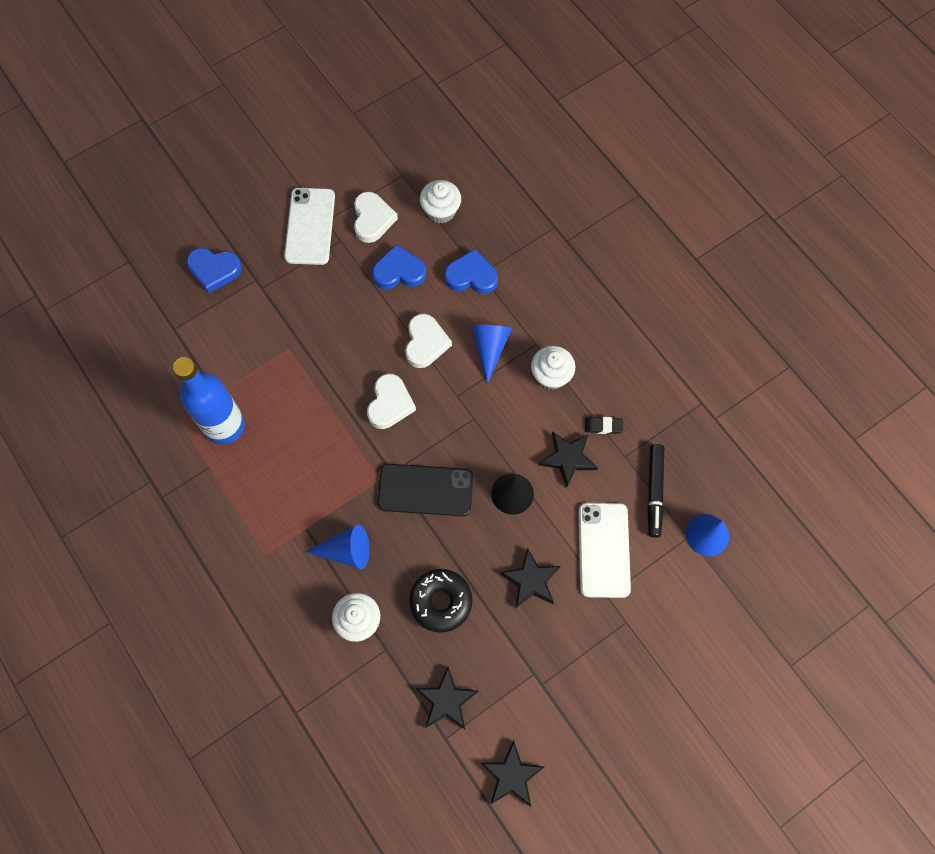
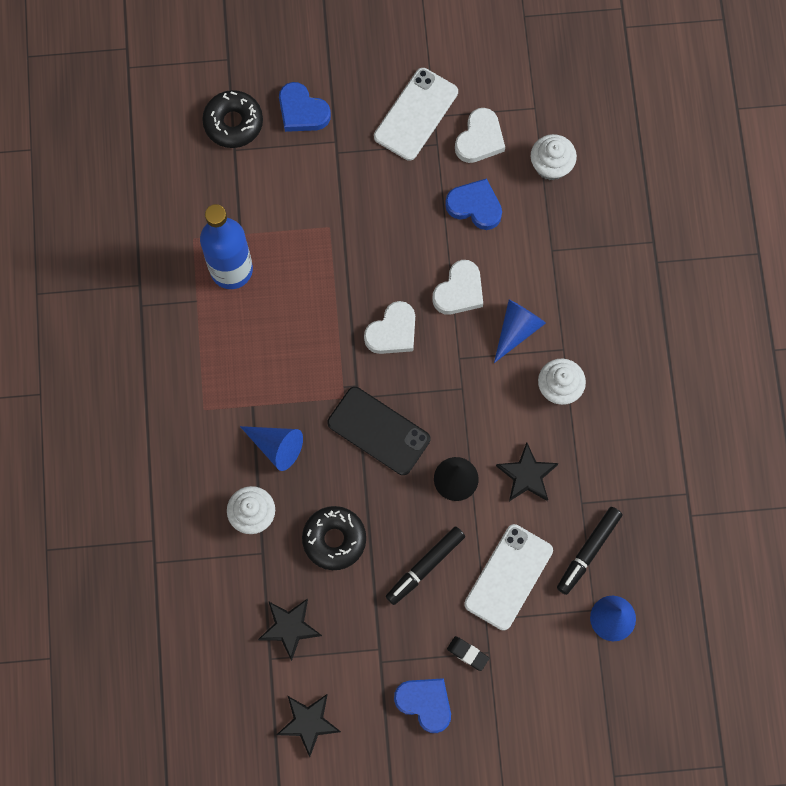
camera: 30 degrees right, 5 degrees up
(161, 308) = (233, 123): none -> black donut
(471, 276) = (541, 248): blue heart -> blue heart (425, 703)
(531, 580) = (425, 566): black star -> black marker
(603, 426) = (579, 463): black eraser -> black eraser (467, 653)

